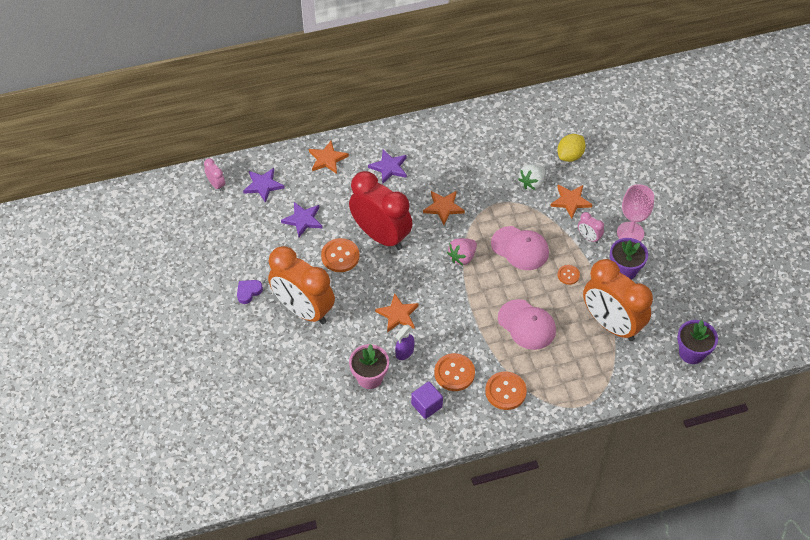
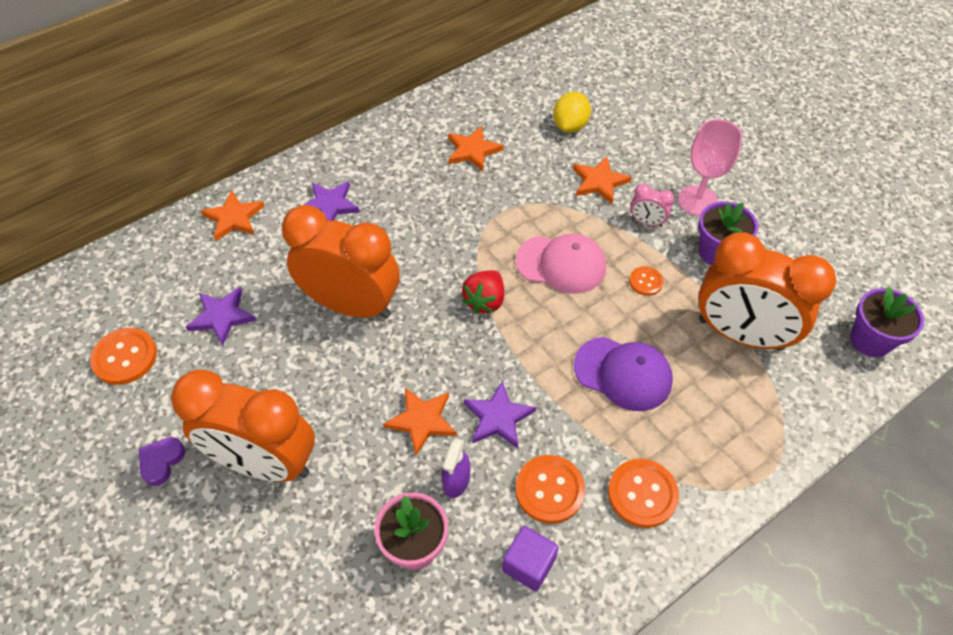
camera: 20 degrees left, 0 degrees up
(216, 185) = (67, 302): pink clock -> none
(263, 185) = (144, 282): purple star -> purple star (498, 417)
(340, 256) = (298, 355): orange button -> orange button (125, 357)
(381, 236) = (351, 305): red clock -> orange clock
(443, 207) = (429, 238): orange star -> orange star (473, 150)
(462, 257) = (485, 301): pink strawberry -> red strawberry
(526, 325) = (623, 373): pink cap -> purple cap
(532, 183) = (537, 172): white strawberry -> none

